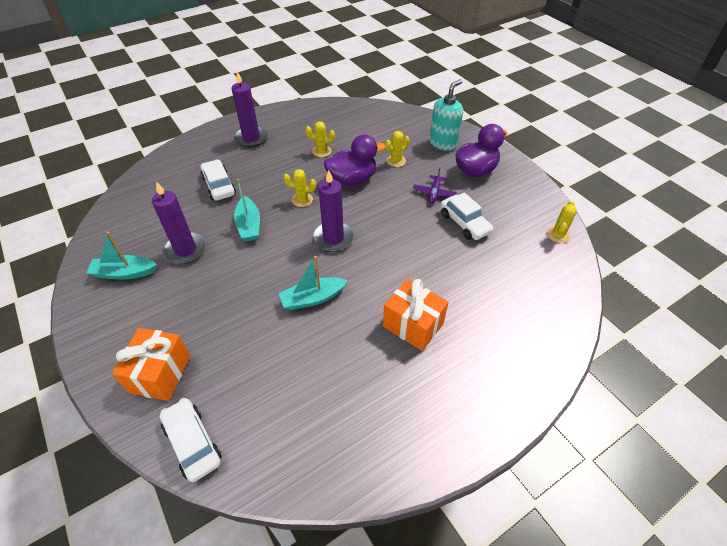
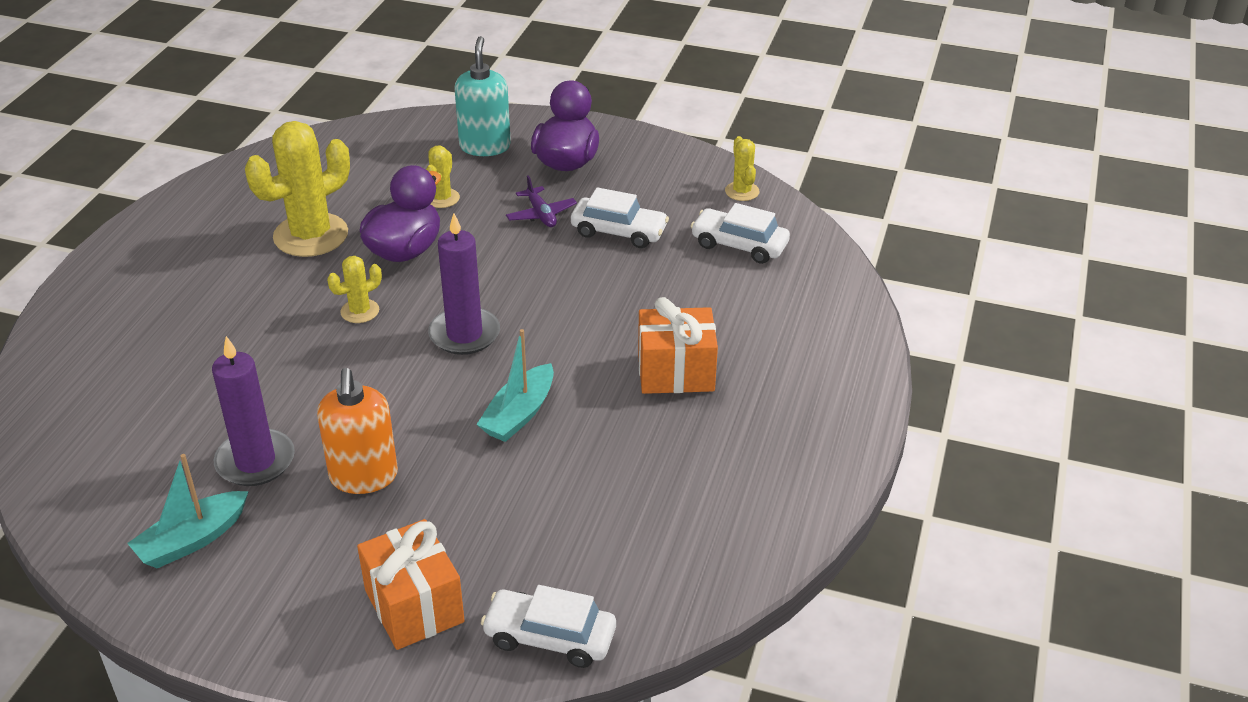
camera: 40 degrees left, 10 degrees down
(215, 287) = (363, 476): none -> orange soap dispenser
(219, 186) = (197, 358): white car -> white car (739, 245)
(249, 225) = (317, 381): turquoise boat -> none
(251, 138) = (164, 269): purple candle -> none
(321, 151) = (311, 235): yellow cactus -> yellow cactus, size x2.06

